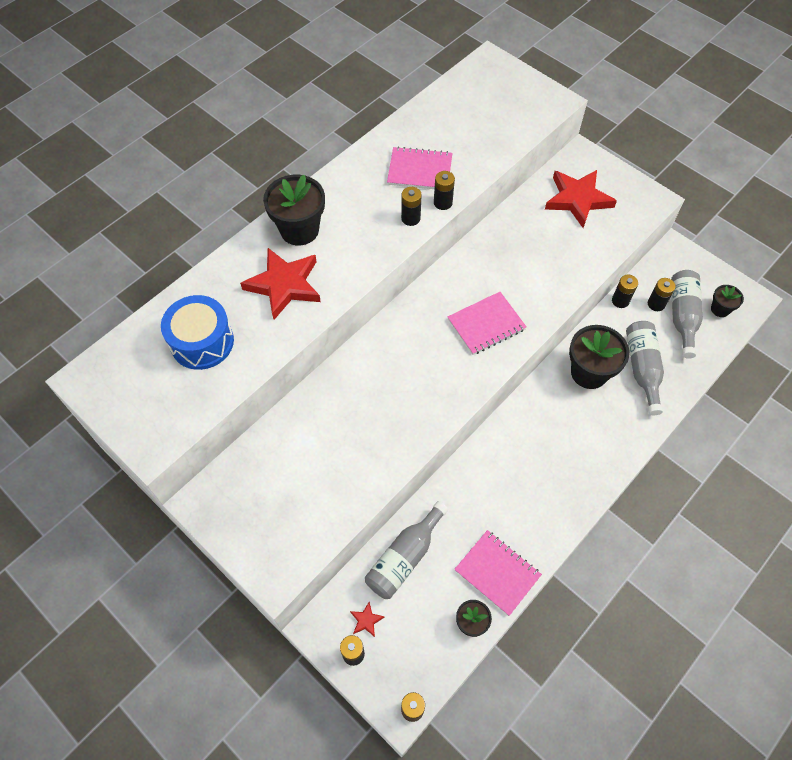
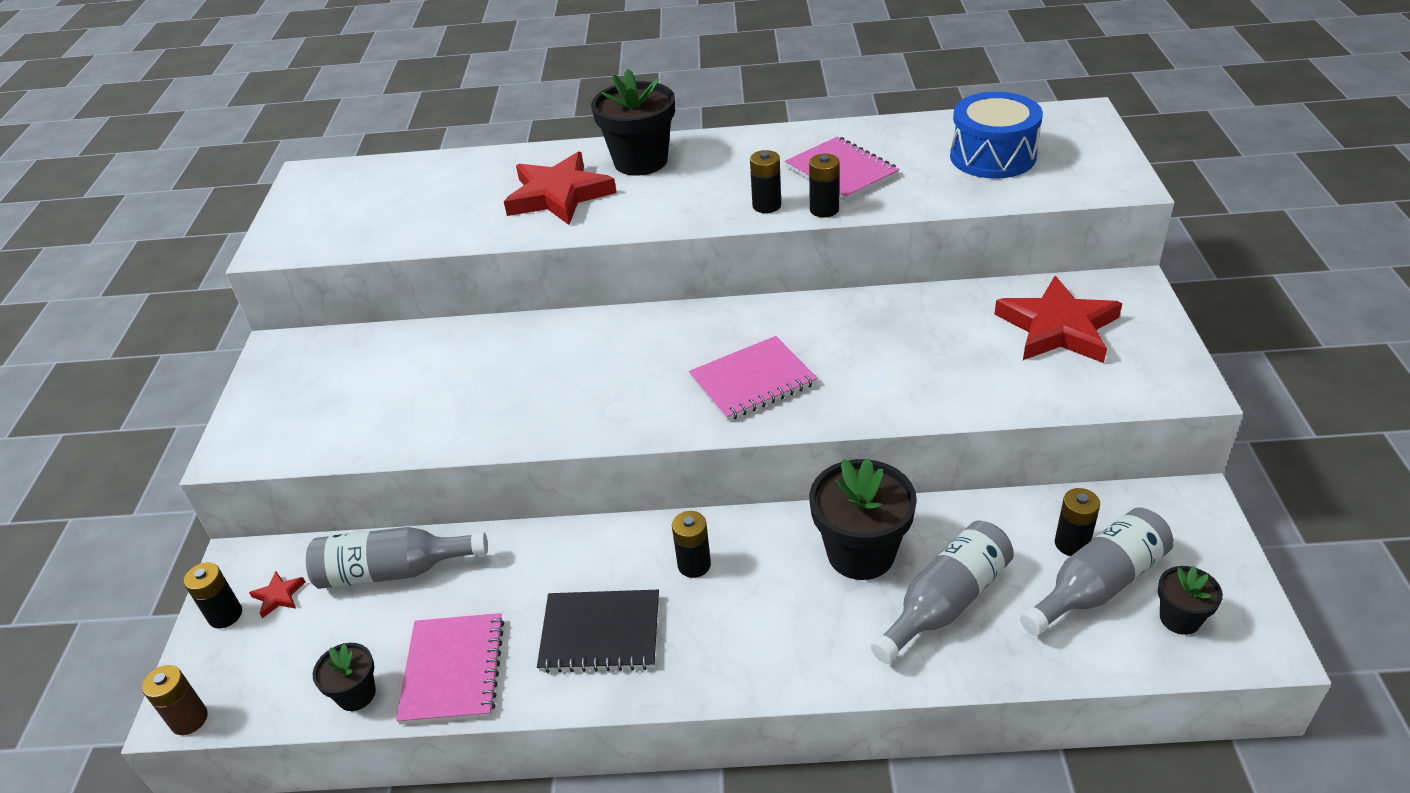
camera: 50 degrees right, 20 degrees down
(202, 342) = (426, 198): blue drum -> blue drum (992, 156)
(486, 324) = (752, 381): pink notebook -> pink notebook turned 45 degrees counterclockwise
(535, 499) = (600, 633): none -> black notebook
(620, 301) = (1018, 505): black battery -> black battery (694, 565)

